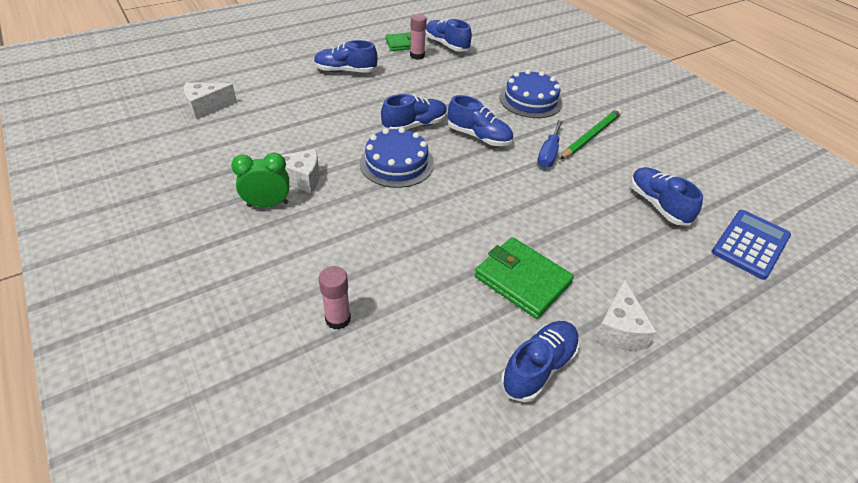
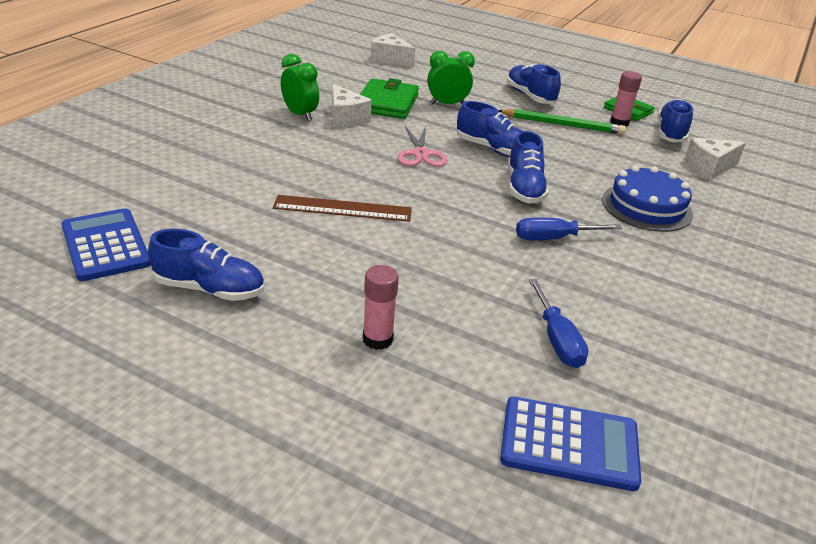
camera: 60 degrees right, 10 degrees down
(323, 114) = (447, 104): none -> green clock
(338, 319) = (197, 176): pink glue stick -> pink glue stick (377, 339)
(396, 163) = (420, 154): blue cake -> pink scissors
(431, 431) = (105, 245): none -> blue calculator
(455, 240) = (343, 208): none -> brown ruler
(522, 280) = (321, 258): green wallet -> green wallet (387, 103)
(590, 136) = (636, 263): green pencil -> green pencil (562, 124)
(618, 329) = (299, 335): white cheese -> white cheese (709, 167)
(657, 205) = (557, 340): blue shoe -> blue screwdriver

